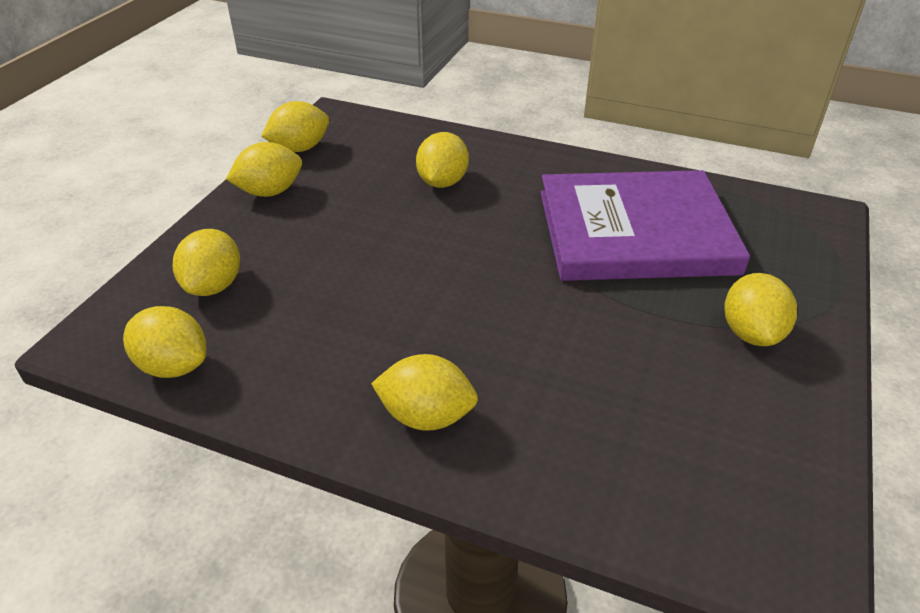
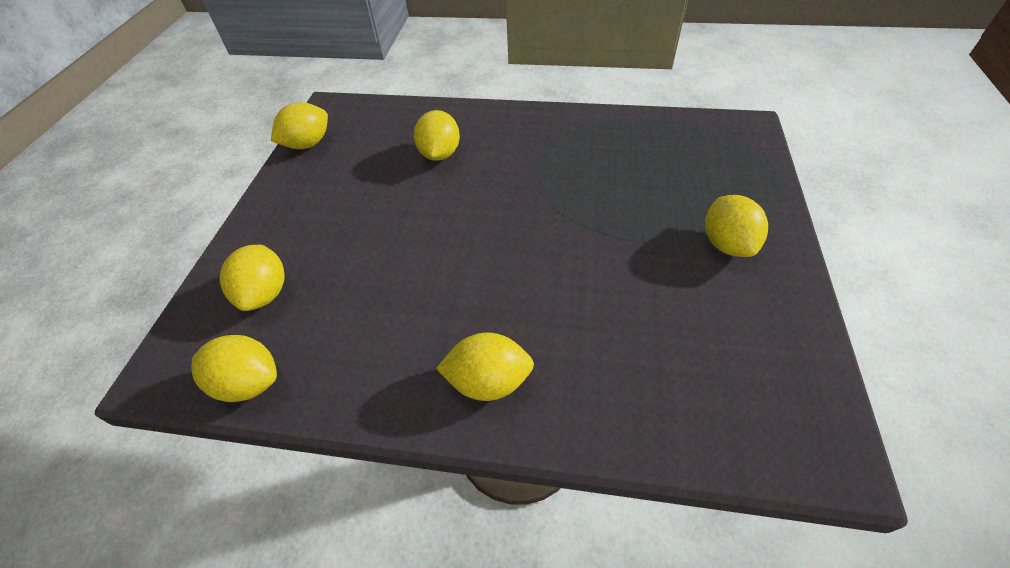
camera: 10 degrees left, 10 degrees up
(270, 192) = (292, 191): yellow lemon -> none
(635, 232) = (610, 170): purple book -> none

